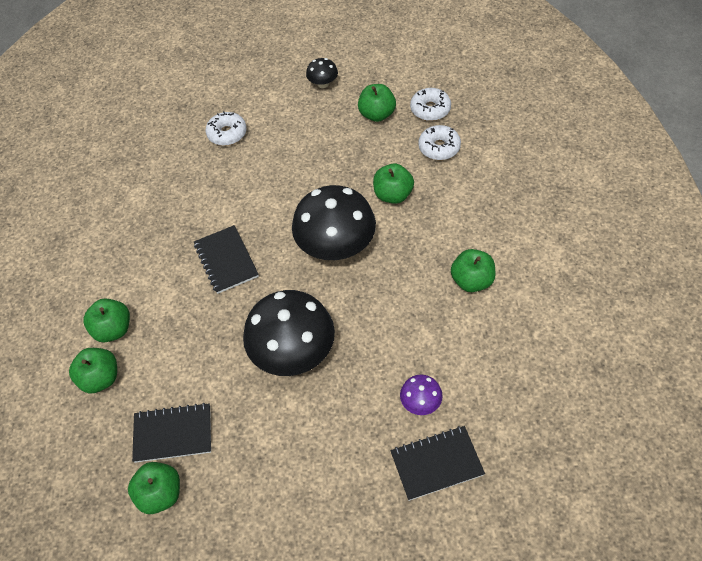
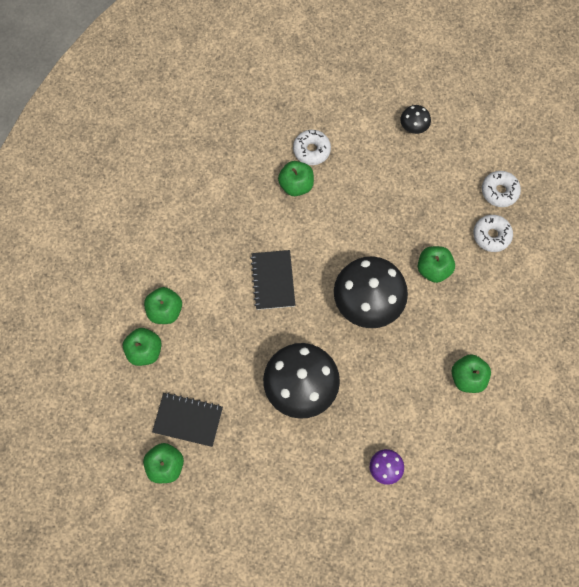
camera: 15 degrees right, 15 degrees up
(377, 114) = (450, 179): green apple -> green apple (296, 185)
(436, 463) = (378, 522): black notebook -> none

